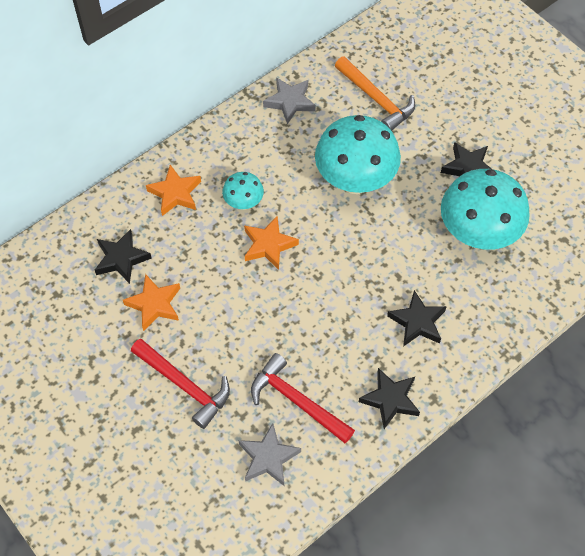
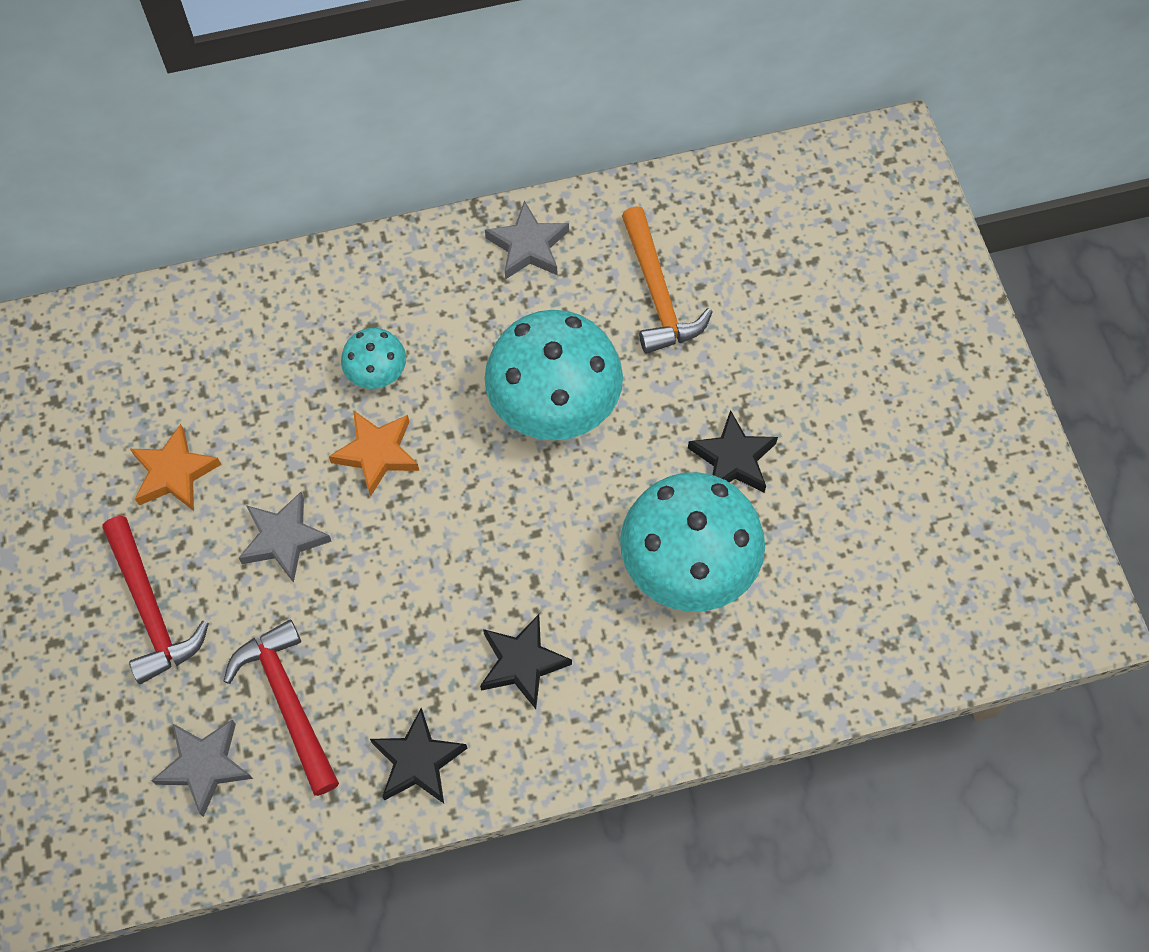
camera: 25 degrees right, 5 degrees up
(121, 259) = (166, 386): black star -> none
(175, 193) = (291, 320): orange star -> none
(241, 313) = (284, 539): none -> grey star

